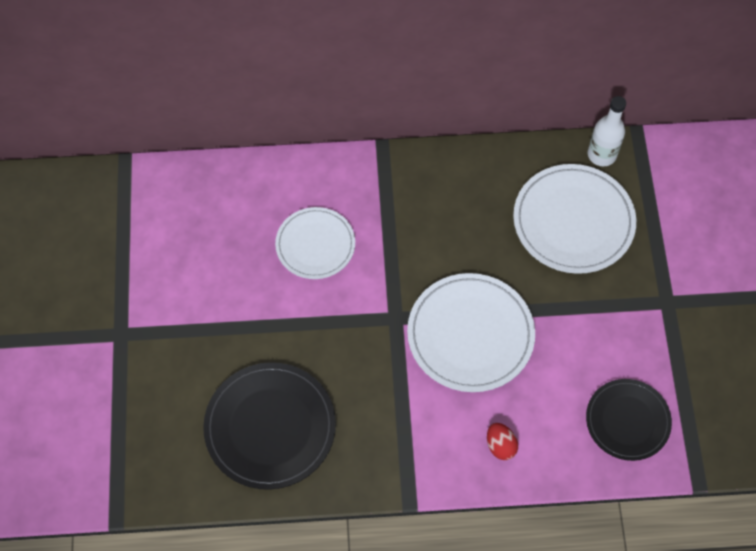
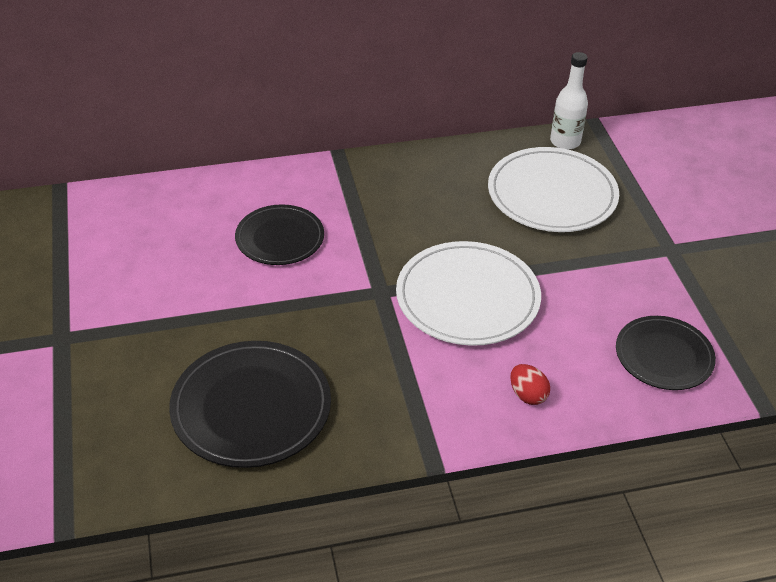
camera: 10 degrees left, 20 degrees down
(315, 245) = (280, 238): white plate -> black plate

